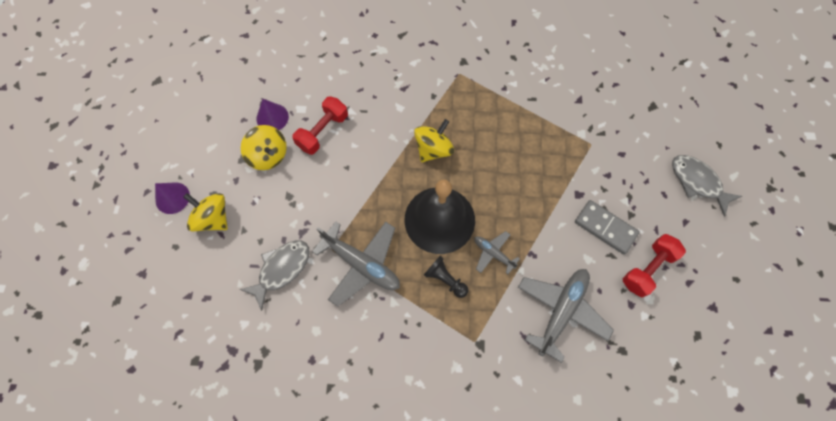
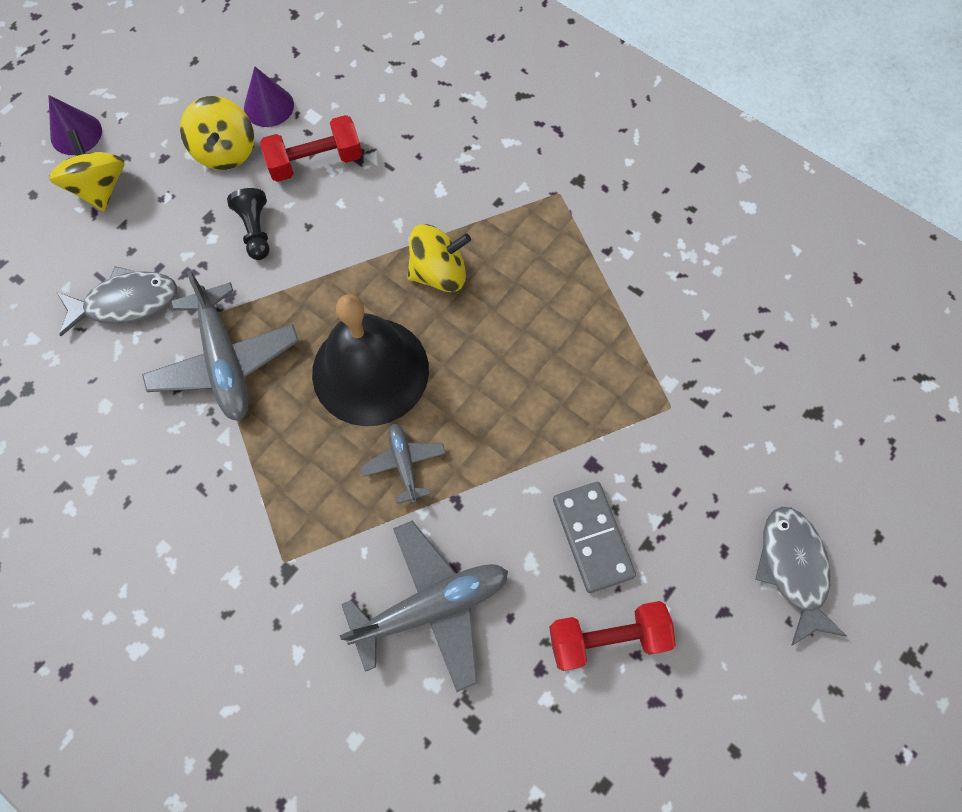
camera: 35 degrees right, 0 degrees up
(445, 279) = (313, 453): black pawn -> black pawn (256, 230)

